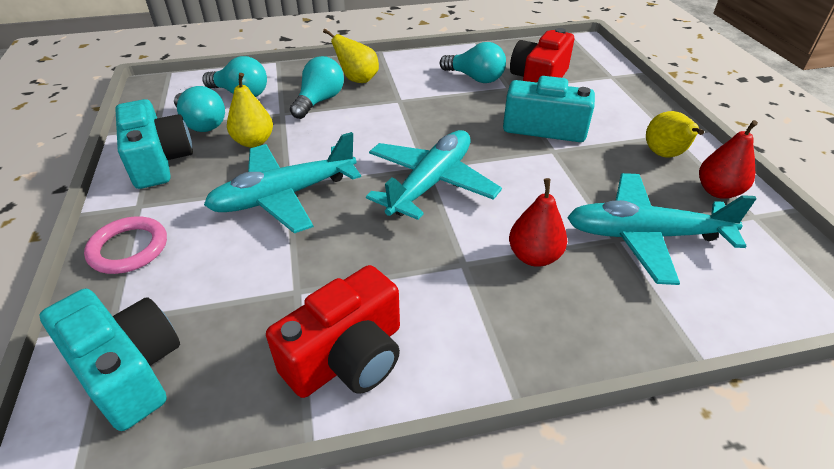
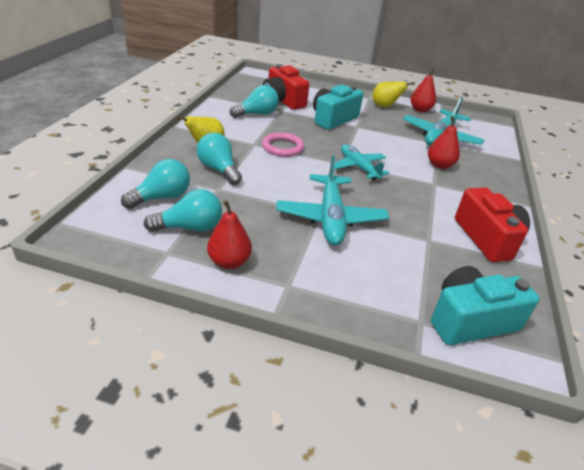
camera: 65 degrees left, 5 degrees down
(128, 248) = (343, 300): pink ring -> pink ring (282, 147)
(159, 161) = (229, 262): turquoise camera -> red pear
(254, 142) = (247, 211): yellow pear -> none
(431, 183) = (358, 167): turquoise plane -> turquoise plane, size x0.66

